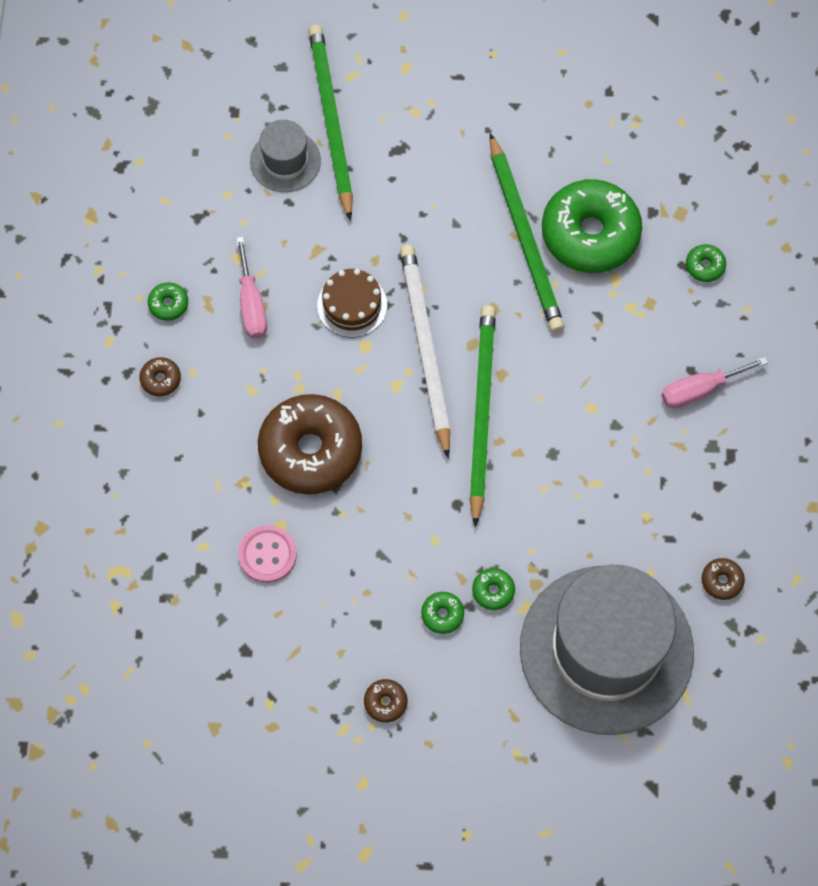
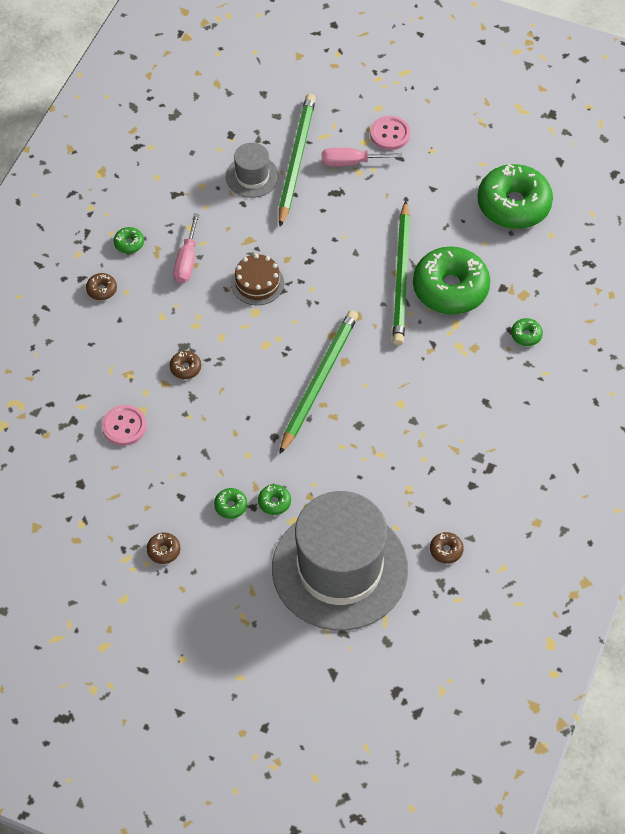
camera: 20 degrees right, 10 degrees down
(310, 450) = (185, 368): brown donut -> brown donut, size x0.40
(425, 348) = (297, 327): white pencil -> none
(433, 47) = (390, 134): none -> pink button
(621, 96) = (513, 205): none -> green donut
(700, 390) = (486, 416): pink screwdriver -> pink screwdriver (351, 162)

